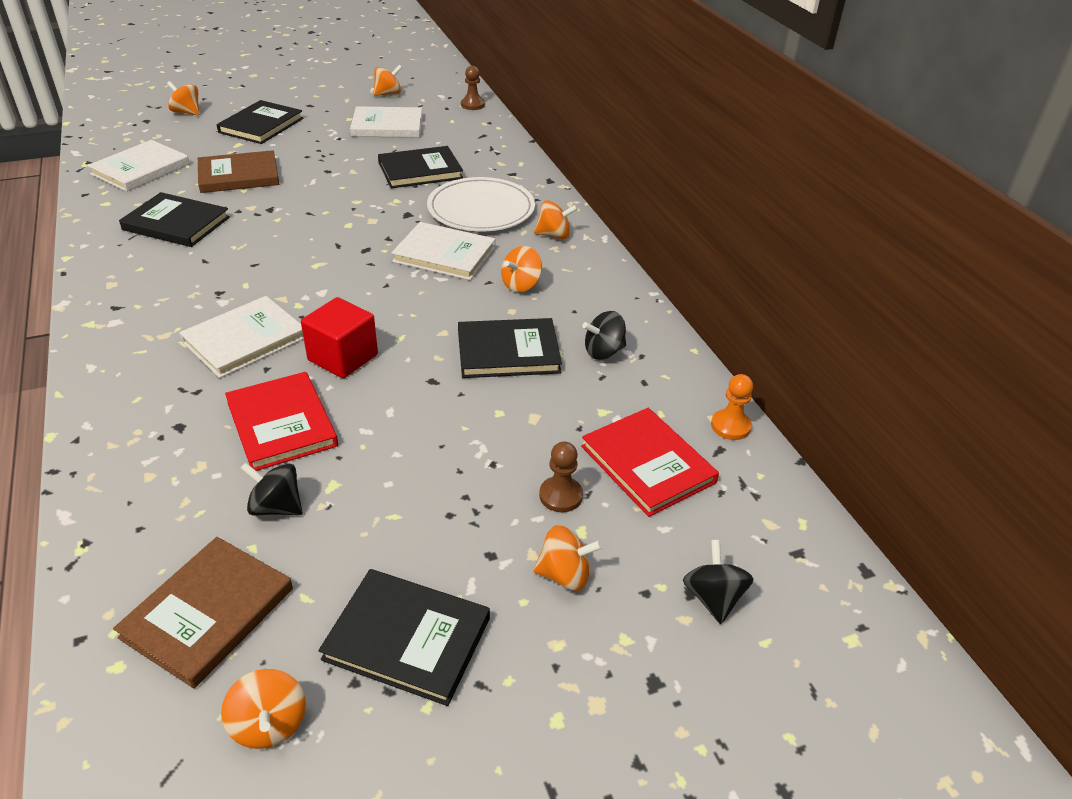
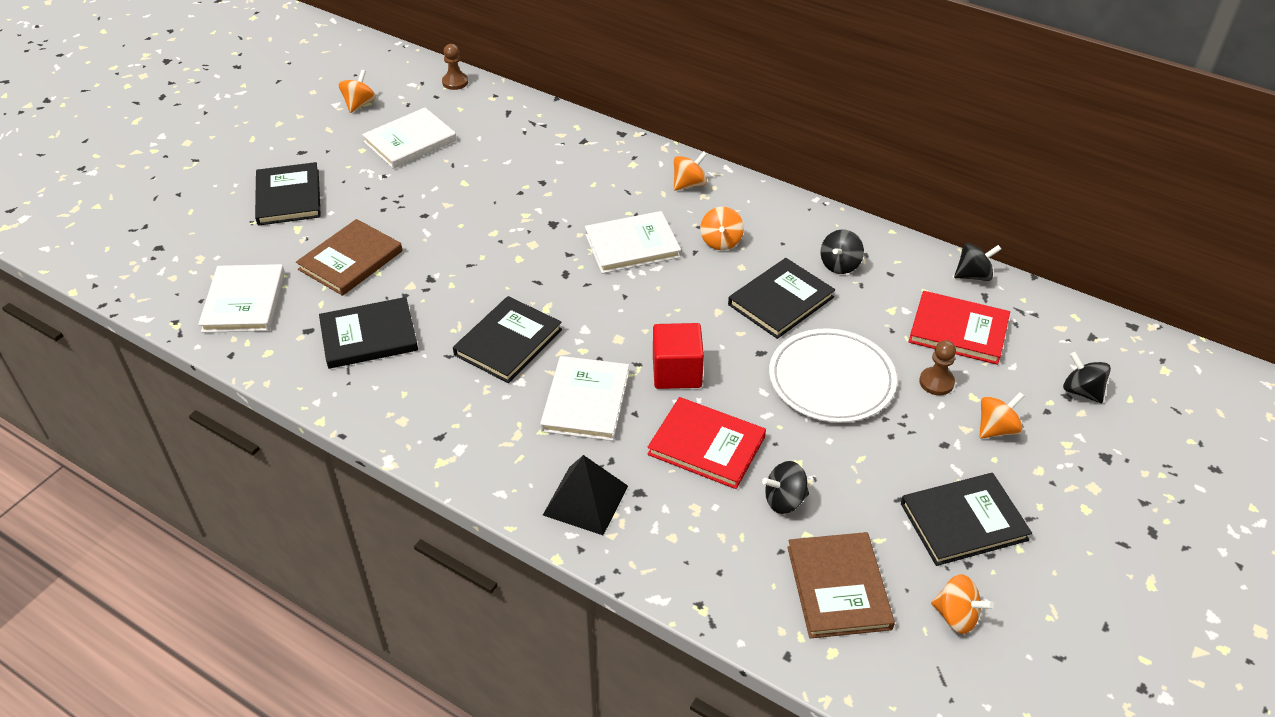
camera: 35 degrees left, 5 degrees up
(134, 407) = (585, 500): none -> black pyramid
(187, 112) = (187, 218): orange spinning top -> none
(420, 171) = (504, 175): black book -> black book (508, 342)
(481, 209) = (604, 188): white plate -> white plate (831, 379)
(730, 426) = (973, 275): orange pawn -> black spinning top

